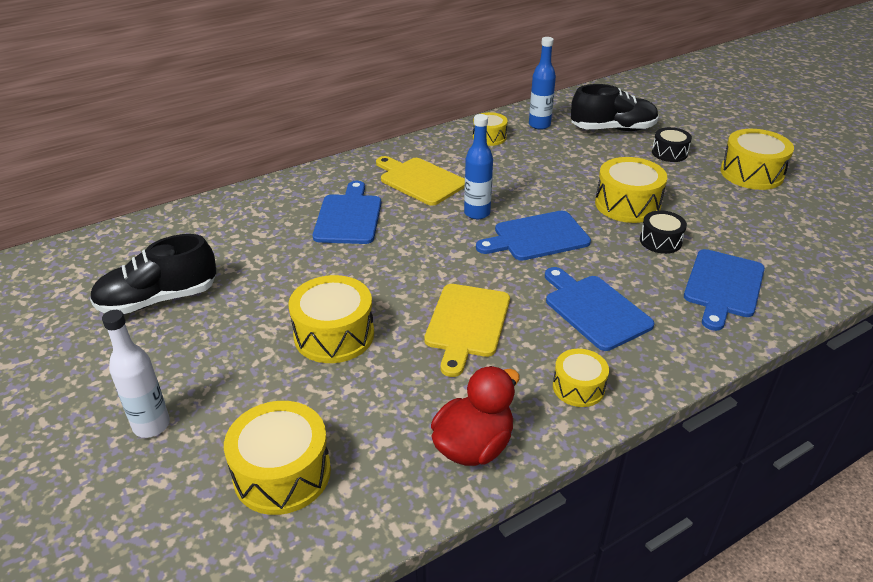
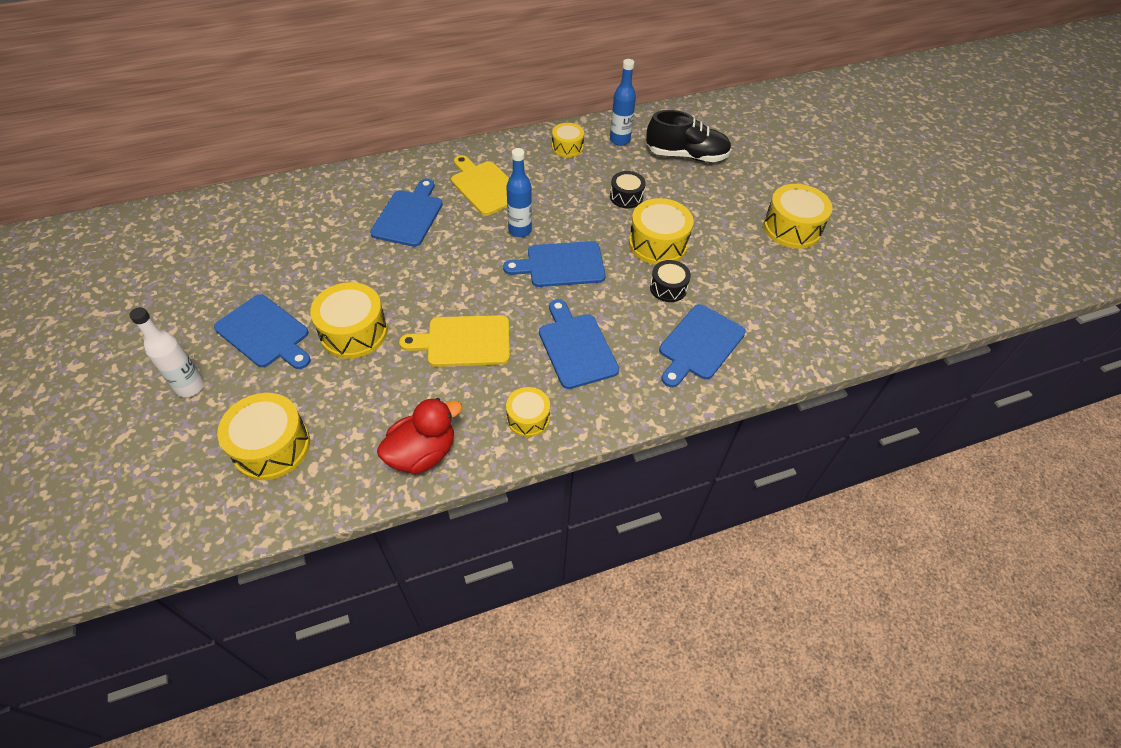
camera: 10 degrees right, 15 degrees up
(158, 299) = (229, 273): black shoe -> none
(226, 353) = (265, 333): none -> blue cutting board
(466, 324) = (464, 341): yellow cutting board -> yellow cutting board turned 60 degrees clockwise
(669, 153) = (726, 192): black drum -> black drum (626, 197)

